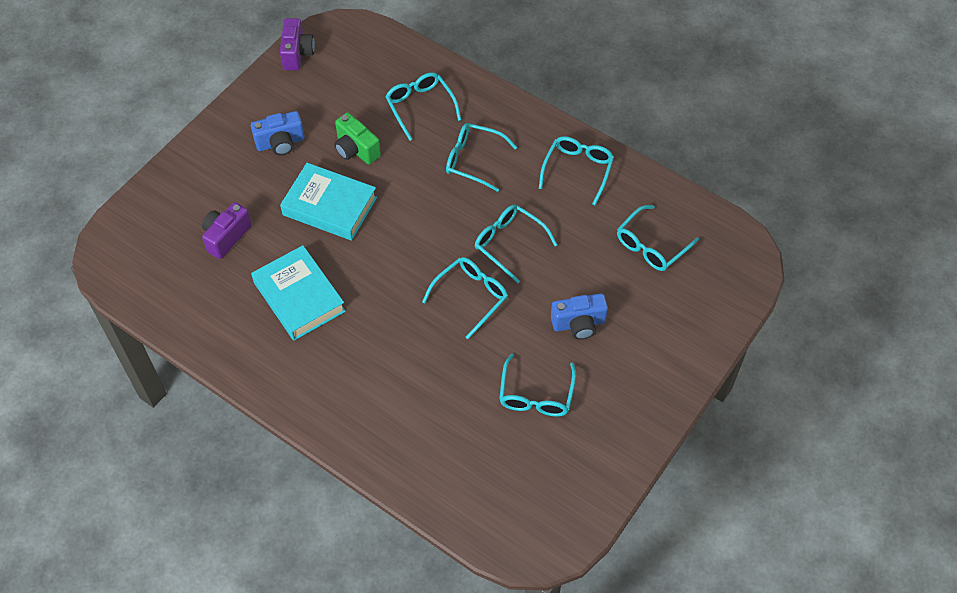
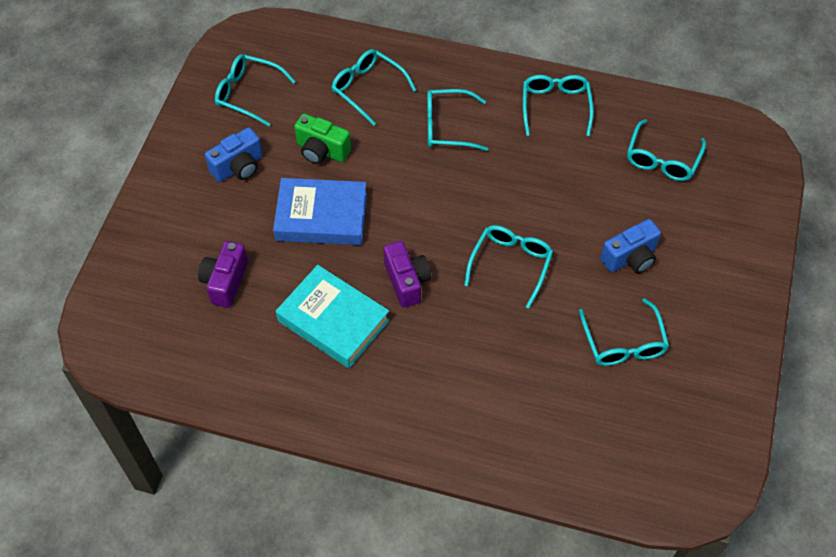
camera: 20 degrees left, 0 degrees up
(297, 53) = (213, 70): purple camera -> purple camera (407, 281)
(329, 206) = (321, 217): turquoise book -> blue book
(509, 243) = (523, 199): turquoise glasses -> turquoise glasses (248, 93)

